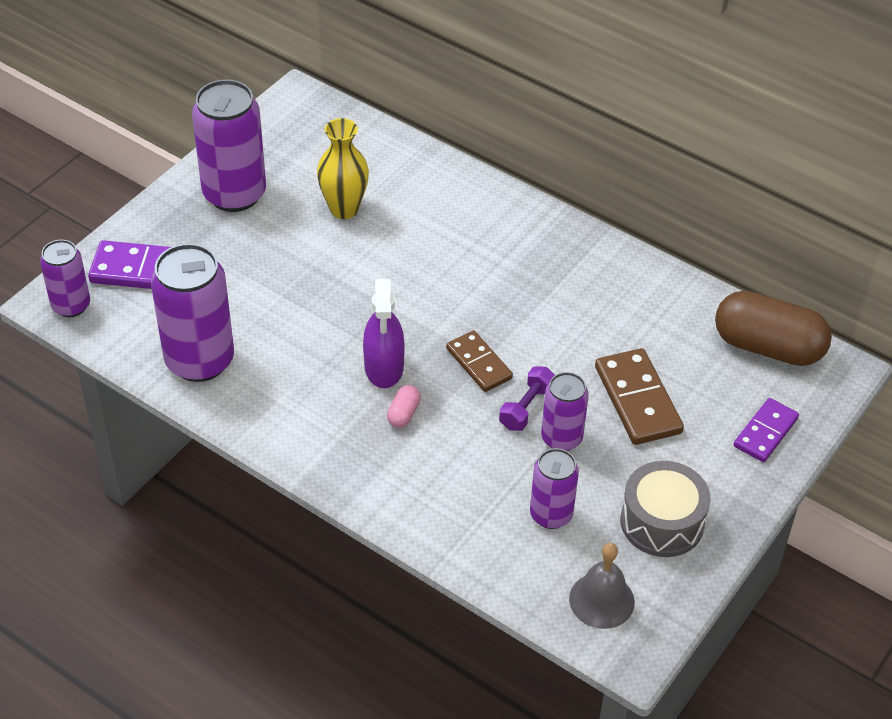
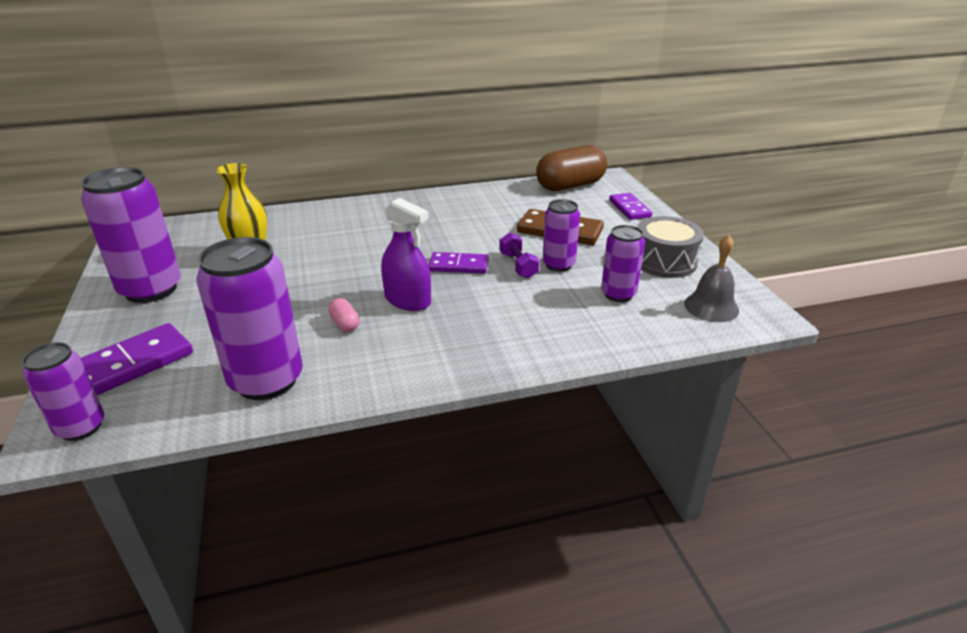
camera: 50 degrees left, 15 degrees down
(404, 413) = (460, 311): pink capsule -> pink capsule (345, 324)
(479, 363) = (458, 265): brown domino -> purple domino

